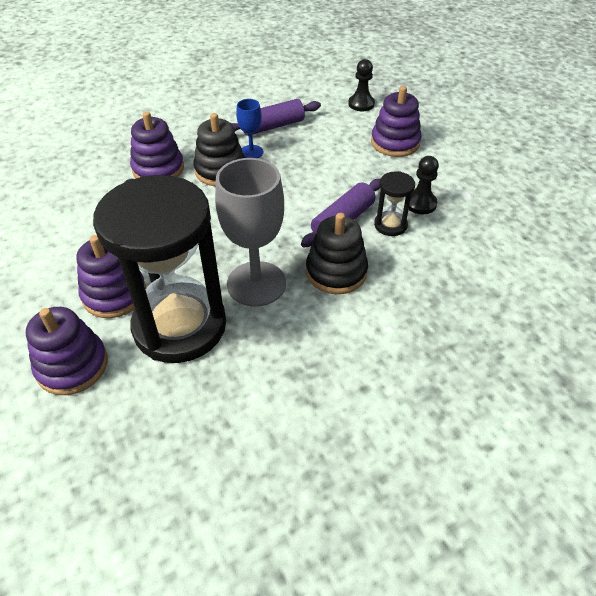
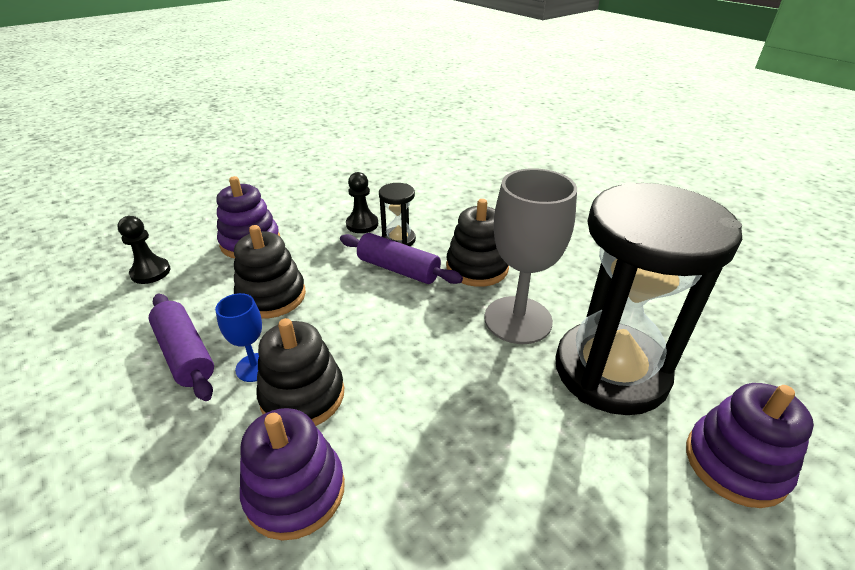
camera: 100 degrees left, 10 degrees down
(114, 294) = (602, 457): purple stacking toy -> none
(321, 156) = (272, 296): none -> black stacking toy

